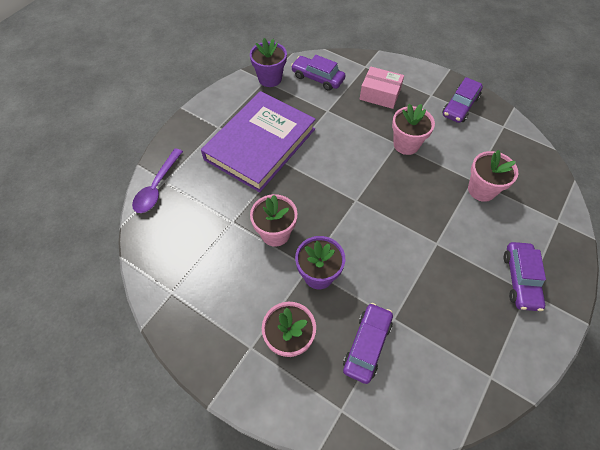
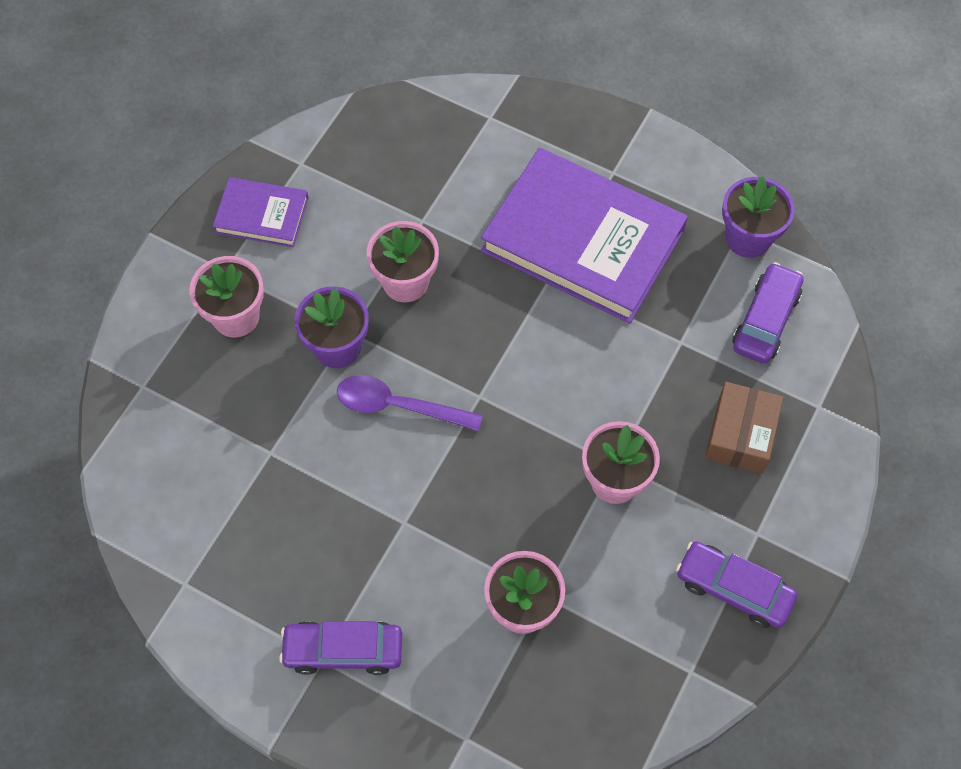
camera: 85 degrees right, 5 degrees up
(157, 187) = (476, 110): purple spoon -> purple spoon (397, 406)
(209, 320) = (262, 215): none -> purple book
(367, 345) = (230, 416): purple car -> none
(380, 94) = (740, 435): pink box -> brown box

